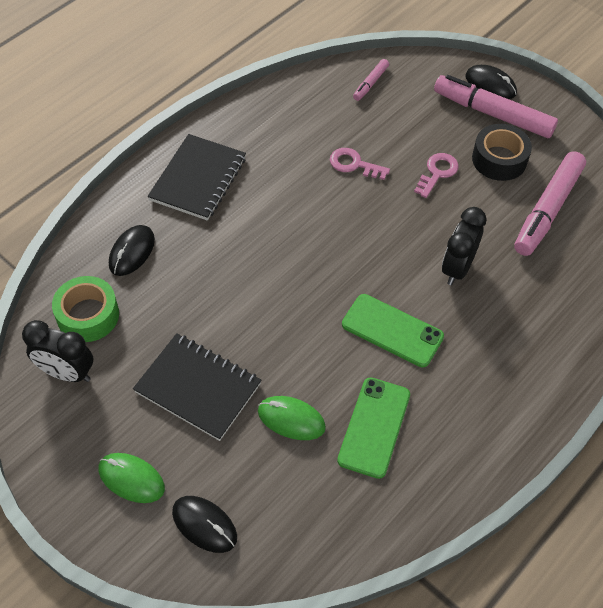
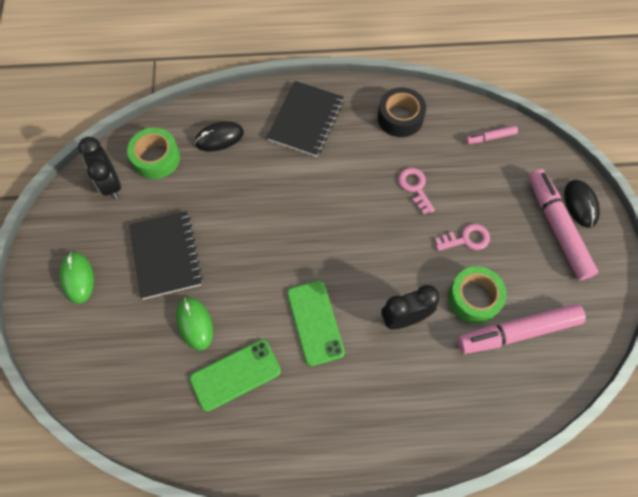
camera: 45 degrees right, 10 degrees up
(198, 179) = (306, 120): black notebook -> black notebook turned 45 degrees counterclockwise
(204, 525) = (84, 342): black mouse -> none
(491, 211) = (474, 298): none -> green tape
(499, 159) = (523, 265): black tape -> black tape (400, 118)

